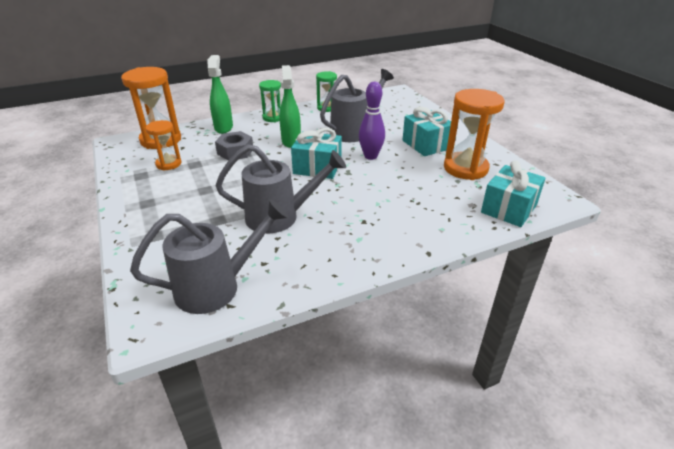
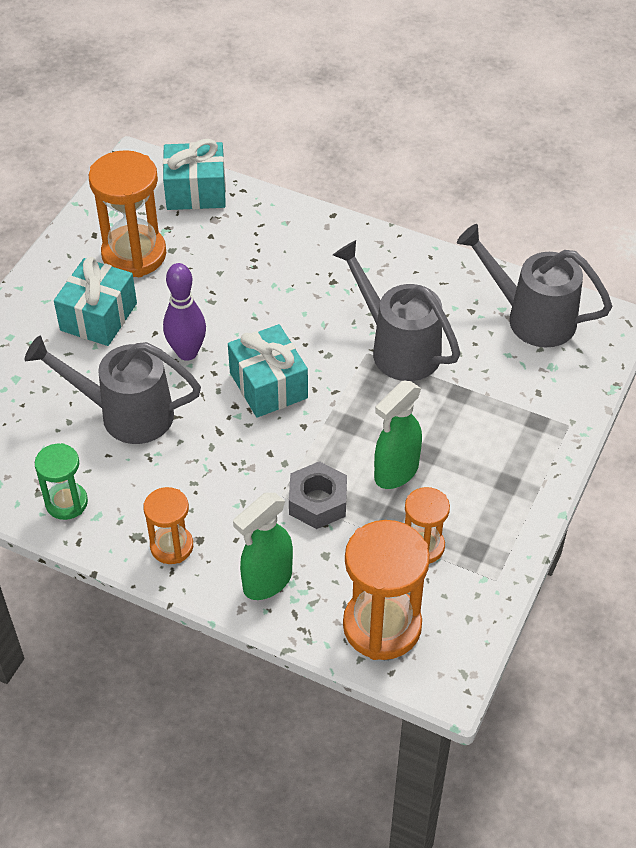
camera: 130 degrees left, 15 degrees up
(273, 118) = (171, 546): green hourglass -> orange hourglass
(291, 141) = (227, 462): green spray bottle -> green spray bottle (396, 472)

